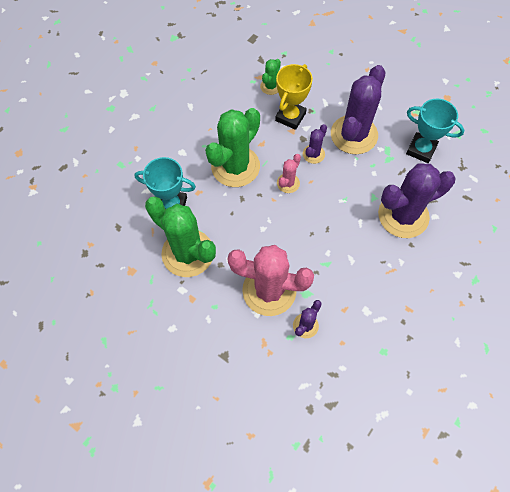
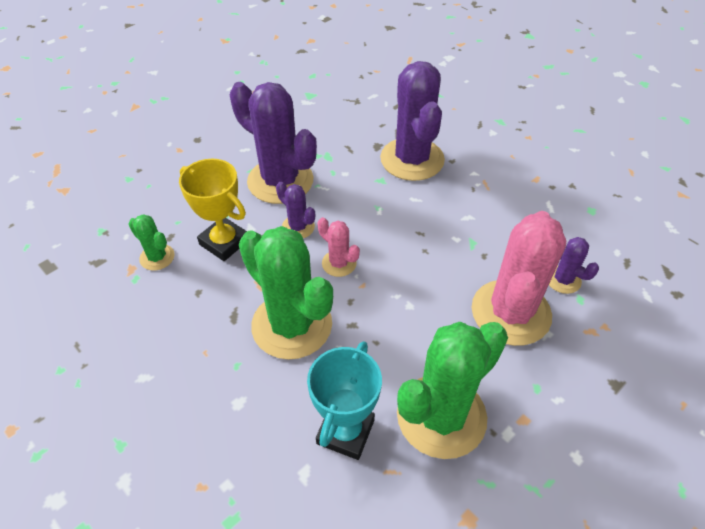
camera: 80 degrees left, 15 degrees down
(421, 150) = (323, 127): turquoise trophy -> none

